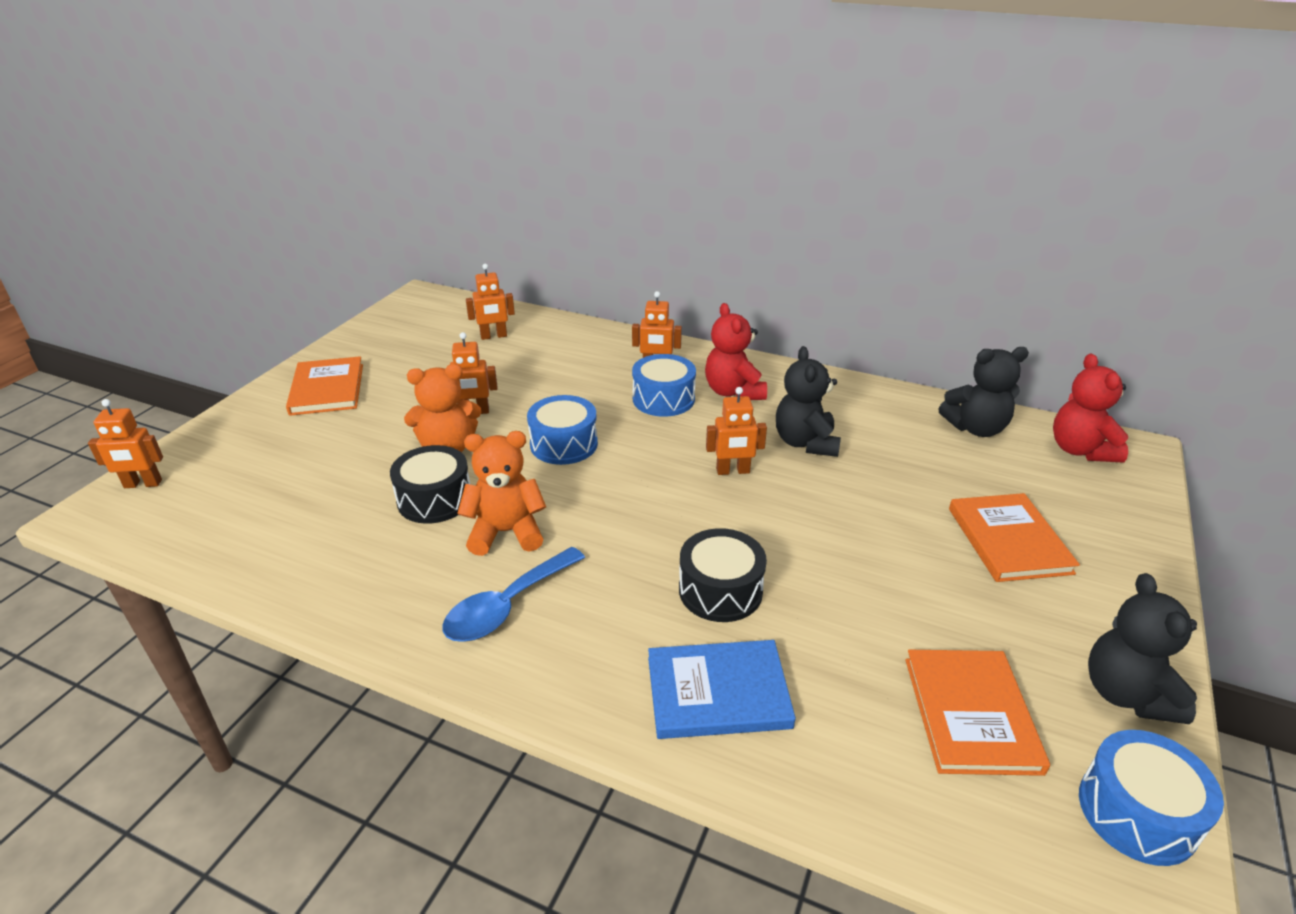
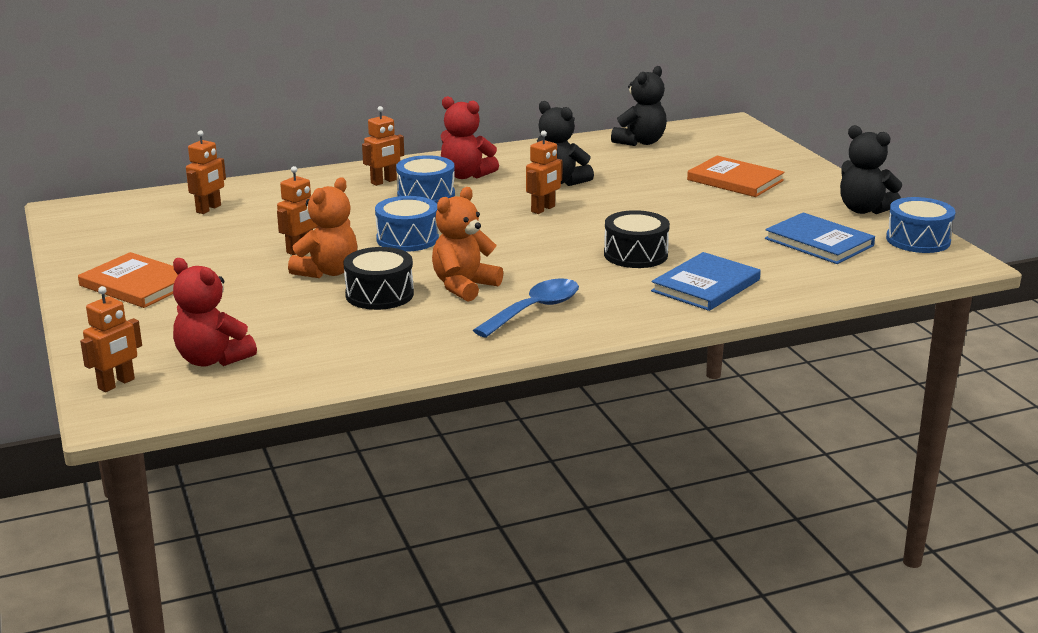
camera: 45 degrees left, 10 degrees down
(507, 606) = (535, 310): blue spoon -> blue spoon turned 135 degrees counterclockwise
(971, 714) = (819, 242): orange book -> blue book
(1080, 450) = (707, 133): red teddy bear -> red teddy bear (212, 359)

